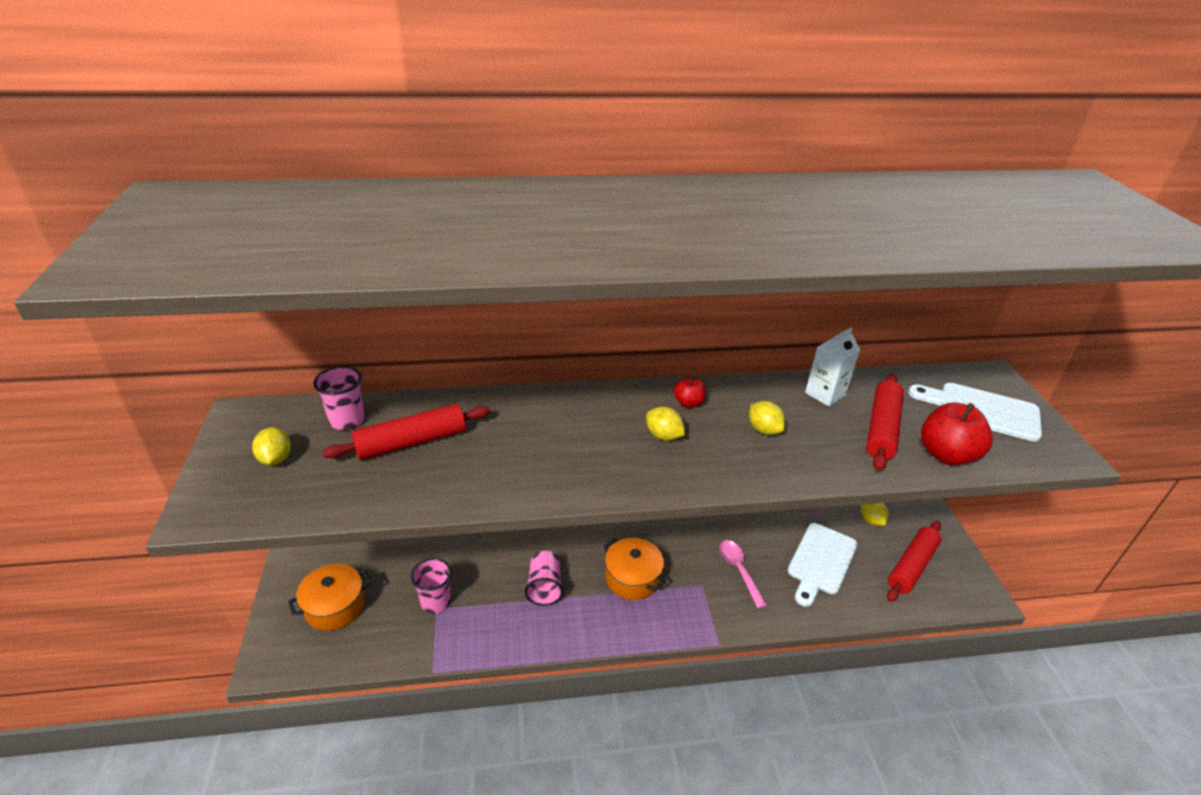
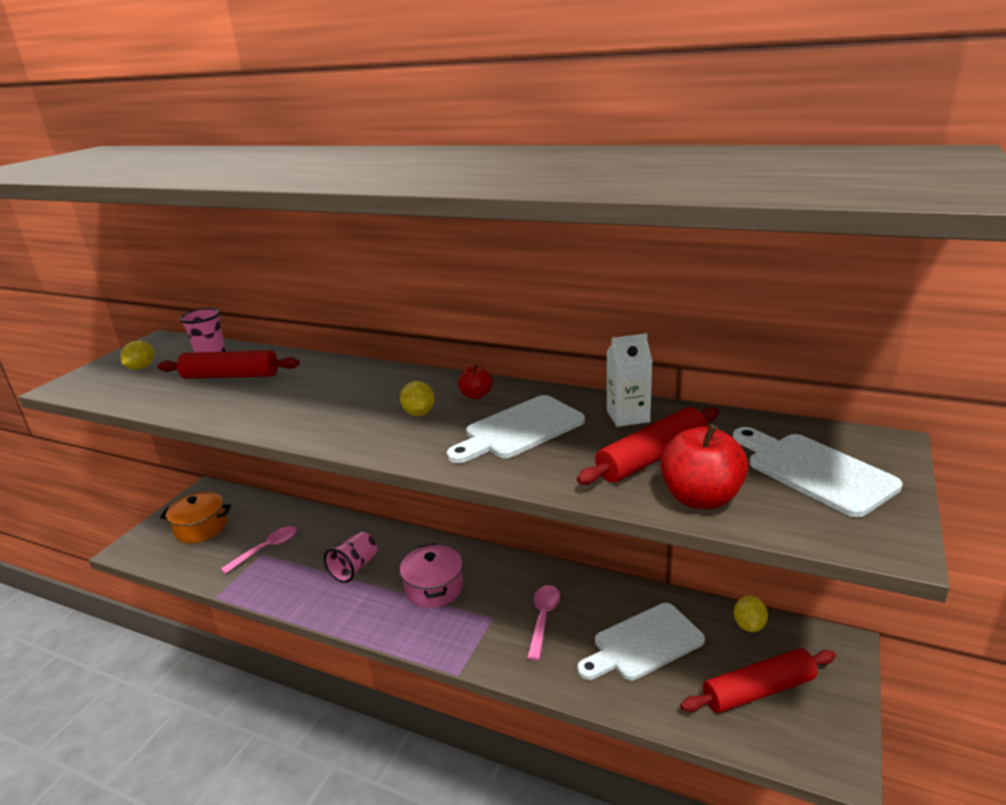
camera: 35 degrees right, 10 degrees down
(435, 602) = (266, 549): pink cup -> pink spoon
(632, 578) = (434, 588): orange pot -> pink pot
(764, 429) = (519, 429): yellow lemon -> white cutting board

